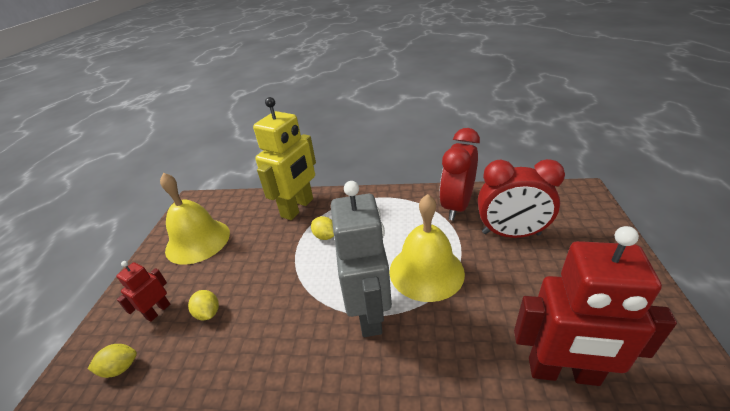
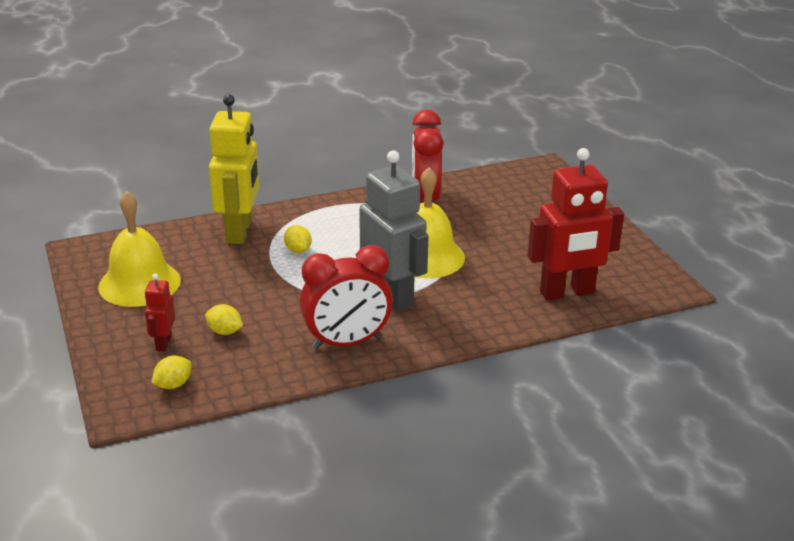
camera: 30 degrees left, 5 degrees down
(325, 236) = (298, 250): yellow lemon -> yellow lemon turned 45 degrees clockwise
(511, 234) = (490, 214): red clock -> red clock (347, 342)

